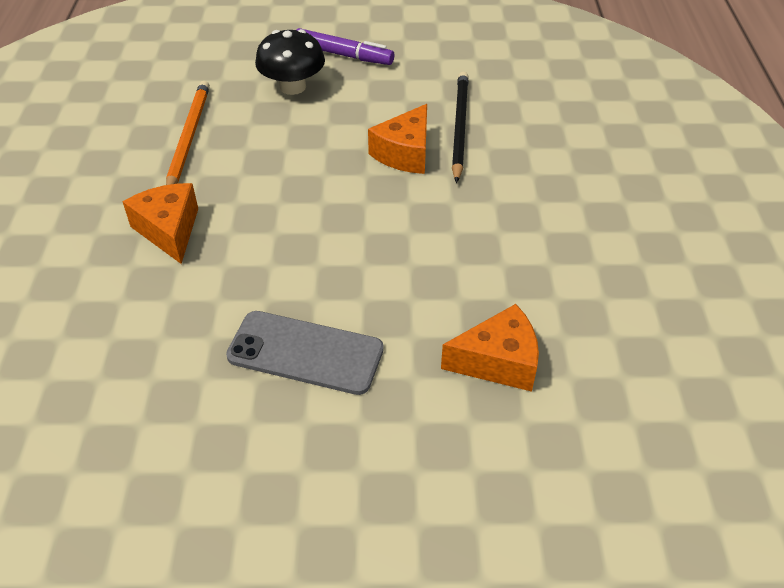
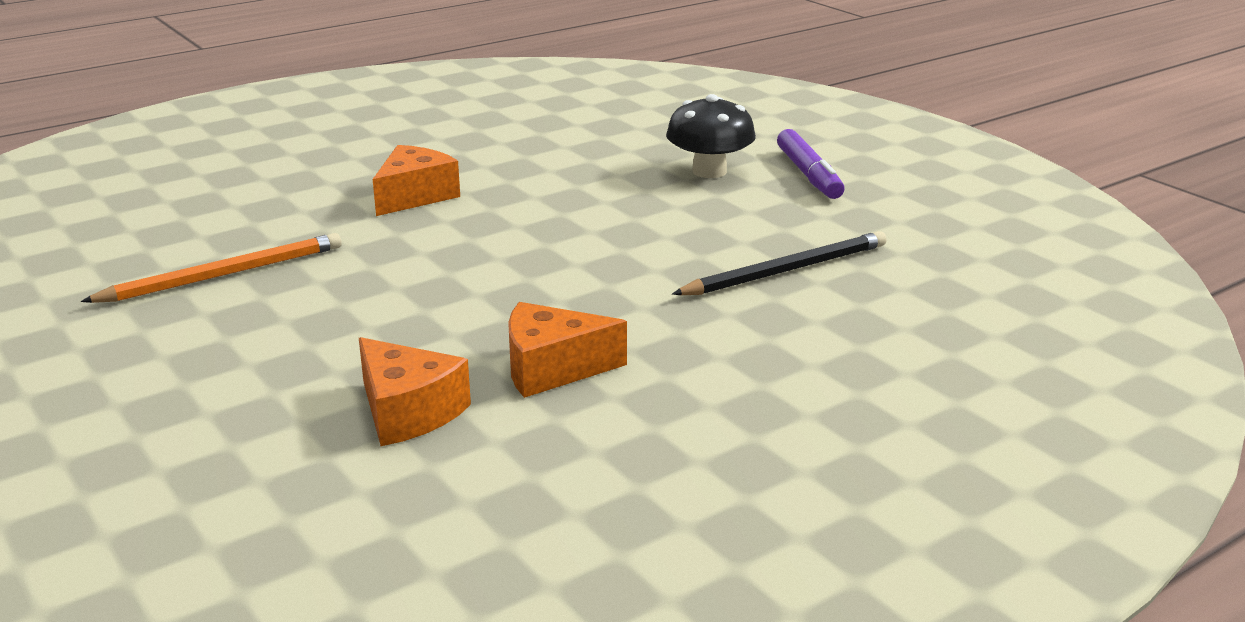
camera: 55 degrees right, 20 degrees down
(189, 137) = (555, 158): orange pencil -> orange pencil (224, 275)
(305, 352) = (317, 307): grey phone -> none
(405, 153) = (689, 257): orange cheese -> orange cheese (552, 369)

